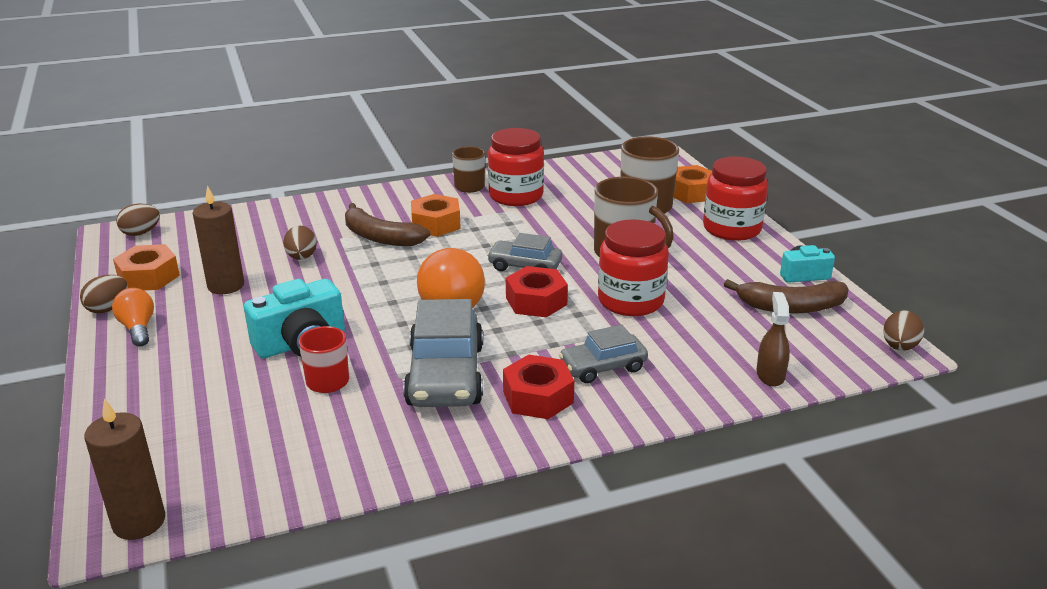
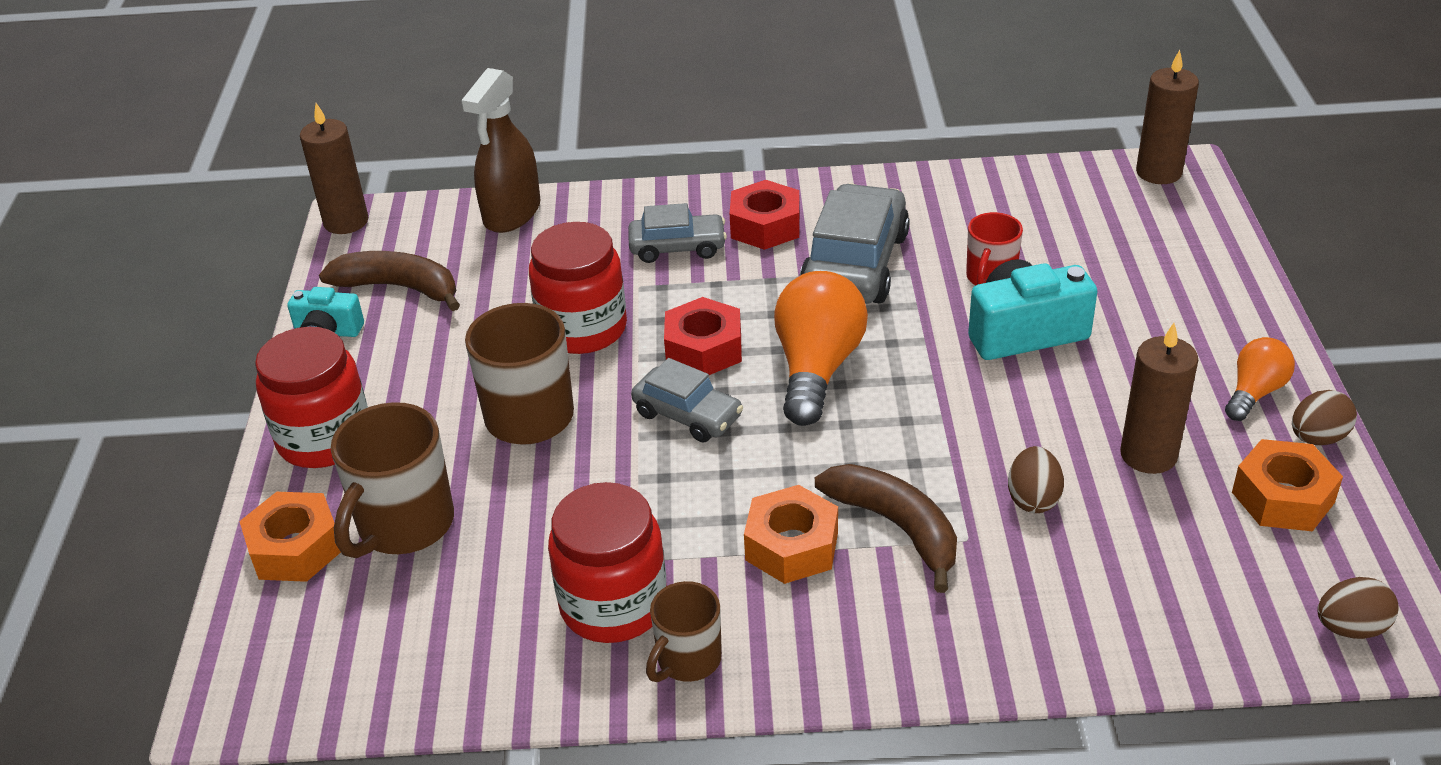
camera: 160 degrees left, 10 degrees up
(138, 328) = (1254, 392): orange light bulb -> orange light bulb turned 135 degrees counterclockwise
(770, 375) = (512, 213): brown spray bottle -> brown spray bottle, size x1.67
(899, 347) = (346, 222): brown egg -> brown candle

